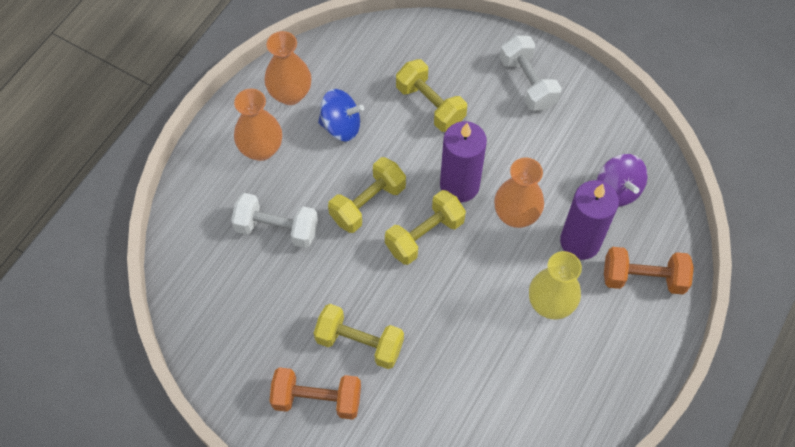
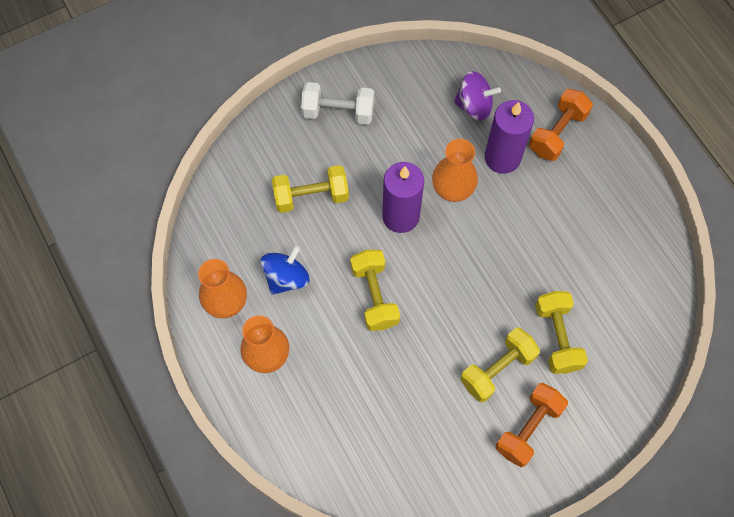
camera: 60 degrees left, 5 degrees up
(277, 229) = (354, 382): white dumbbell -> none
(424, 235) = (430, 268): yellow dumbbell -> yellow dumbbell (557, 337)
(550, 304) = (542, 209): yellow vase -> none

